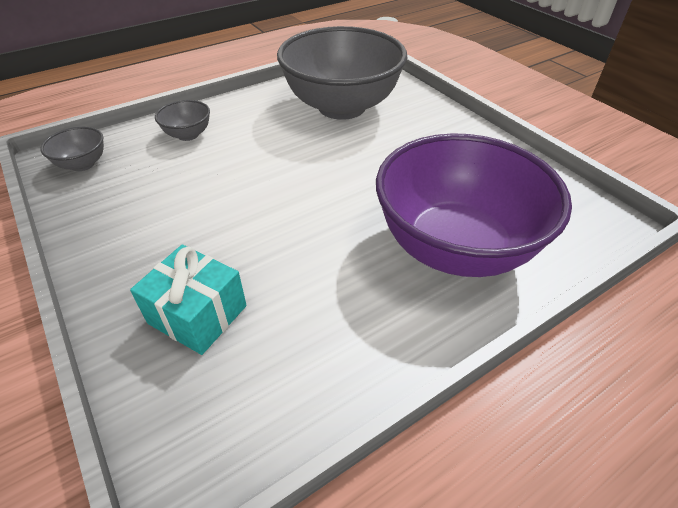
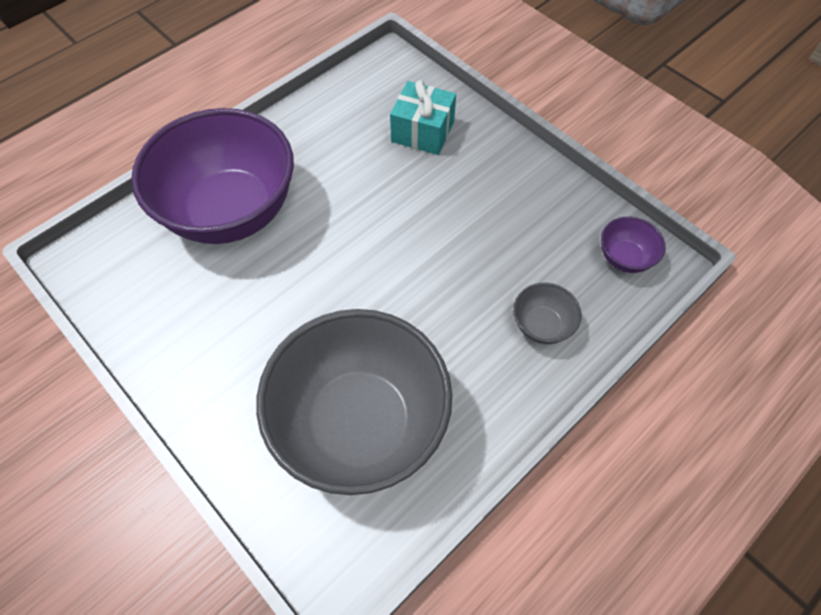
camera: 170 degrees right, 15 degrees up
(82, 164) = (624, 258): grey bowl -> purple bowl

